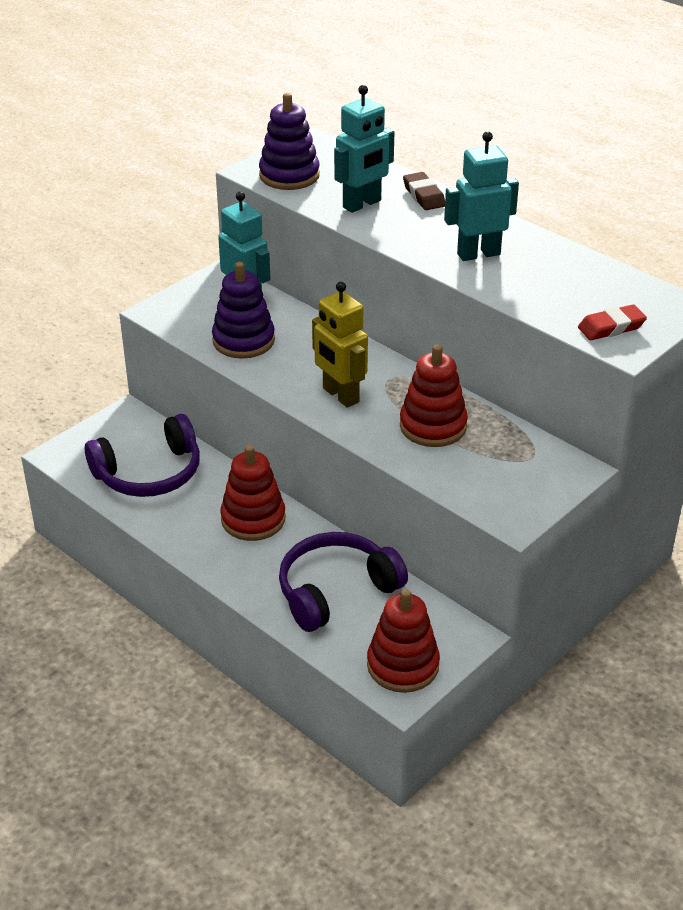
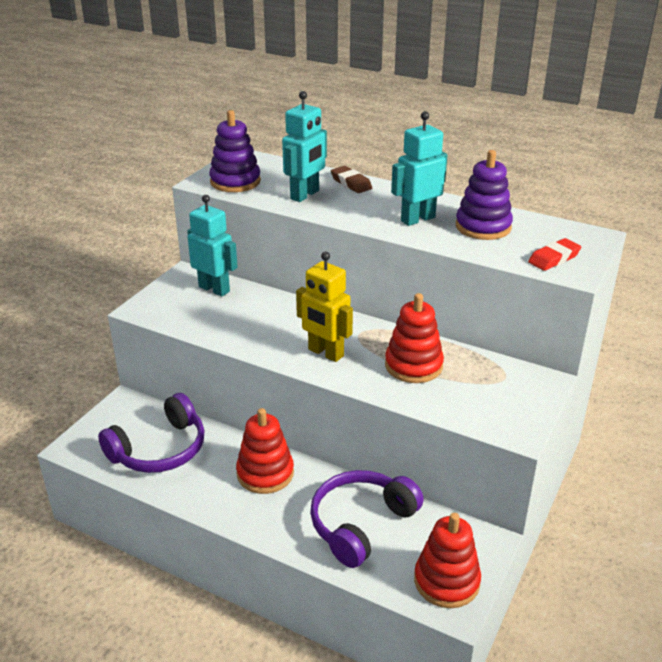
camera: 15 degrees left, 5 degrees down
(243, 340) = (225, 321): purple stacking toy -> purple stacking toy (483, 227)

